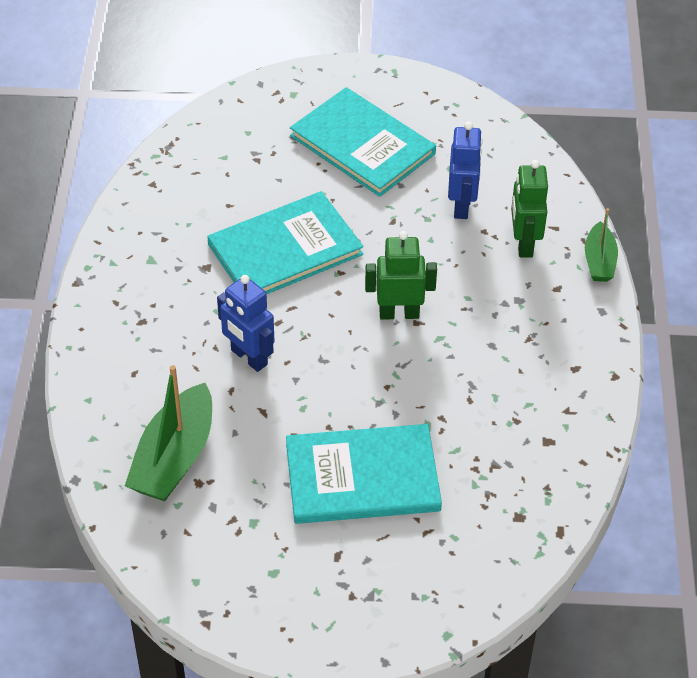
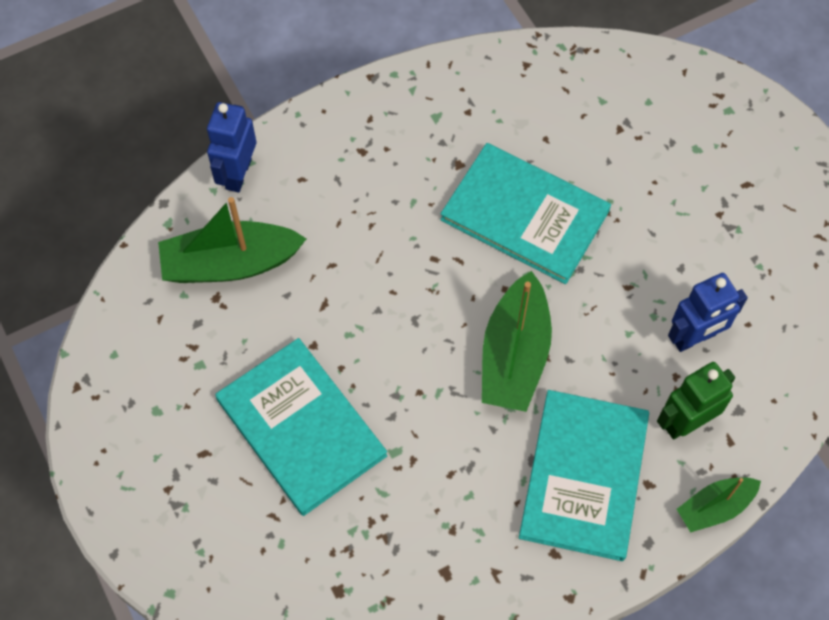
camera: 60 degrees right, 15 degrees up
(248, 357) = (377, 258): blue robot -> blue robot (238, 174)
(362, 145) = (708, 206): turquoise book -> turquoise book (584, 476)
(399, 313) = (514, 355): green robot -> green boat

